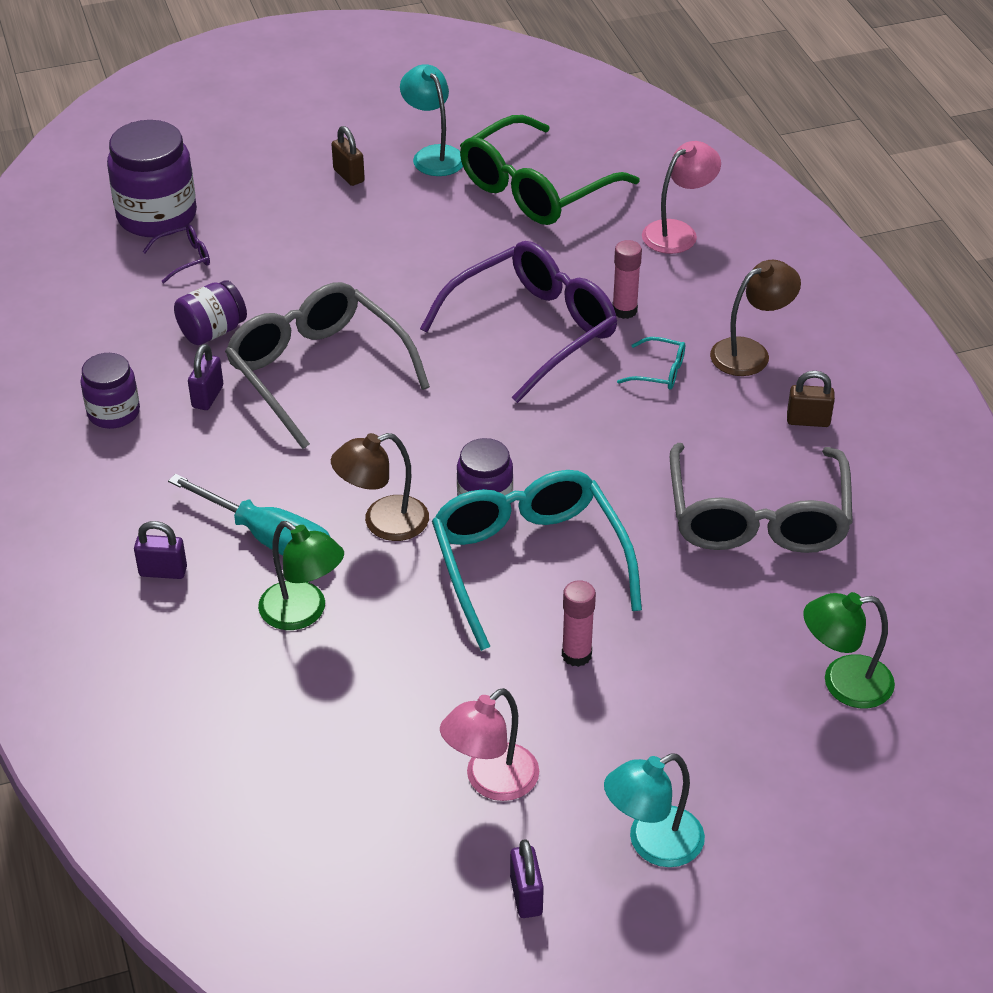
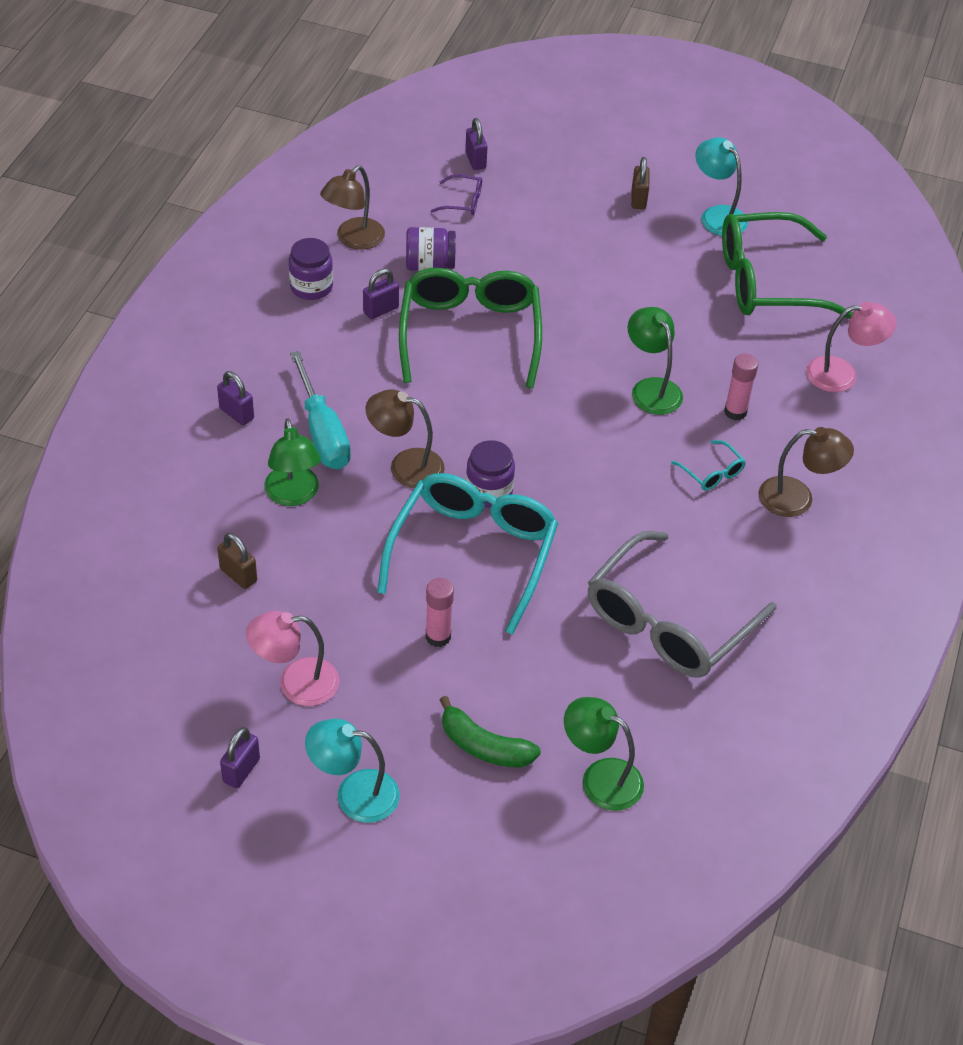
camera: 35 degrees right, 5 degrees up
(110, 347) = (353, 239): none -> brown lamp
(157, 216) = (475, 160): purple jar -> purple padlock
(318, 372) = (470, 334): grey glasses -> green glasses
(433, 155) = (717, 215): turquoise lamp -> turquoise lamp turned 45 degrees counterclockwise
(533, 330) = (651, 388): purple glasses -> green lamp
(719, 723) = (484, 746): none -> green banana
(808, 421) = (785, 575): brown padlock -> brown padlock (238, 575)

